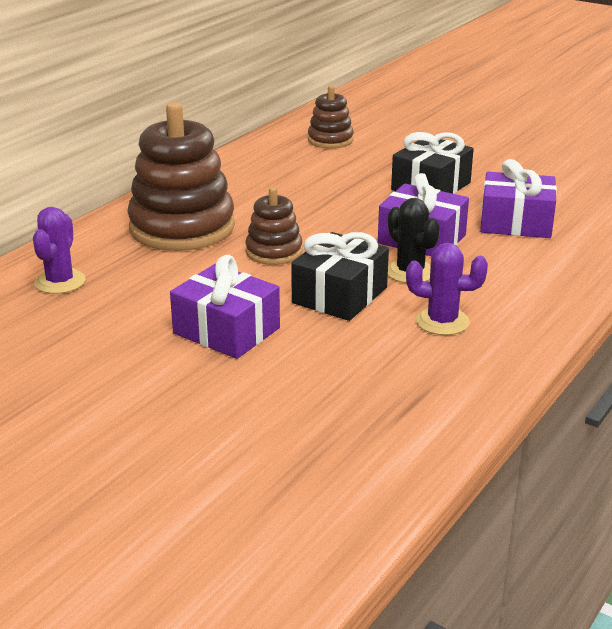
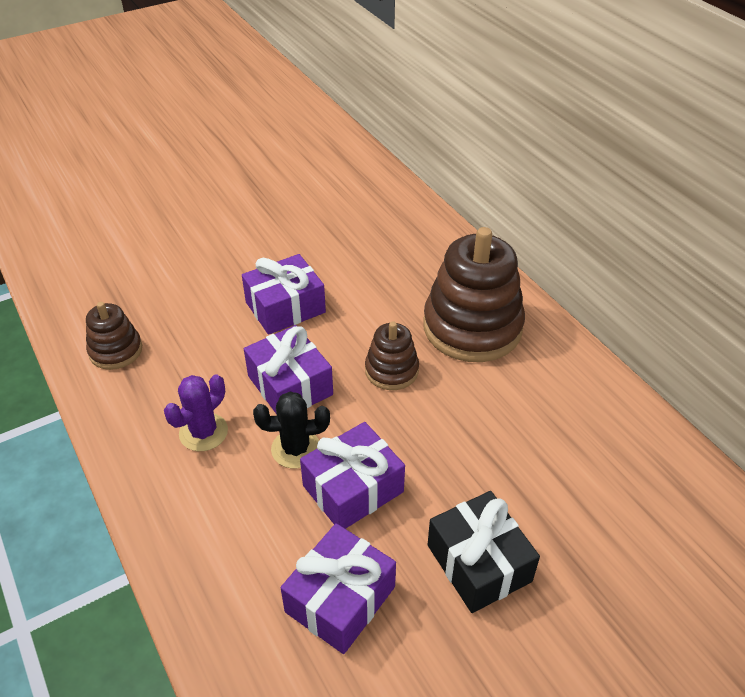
camera: 115 degrees right, 15 degrees up
(60, 282) = (412, 246): purple cactus -> none
(330, 140) = (668, 521): brown stacking toy -> brown stacking toy (116, 350)
(339, 295) = (290, 385): black gift -> purple gift

